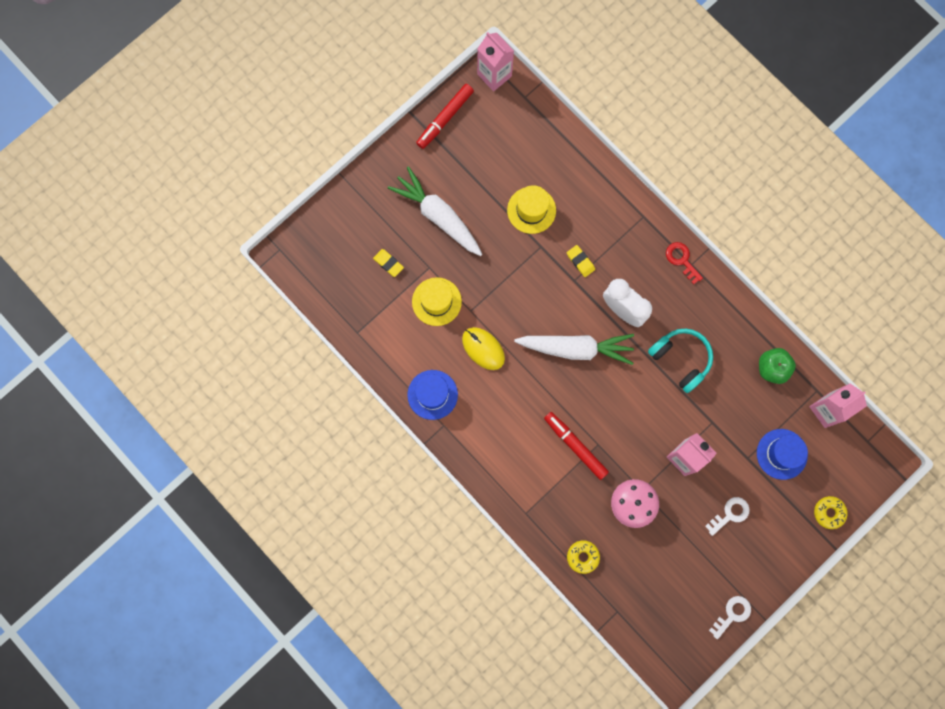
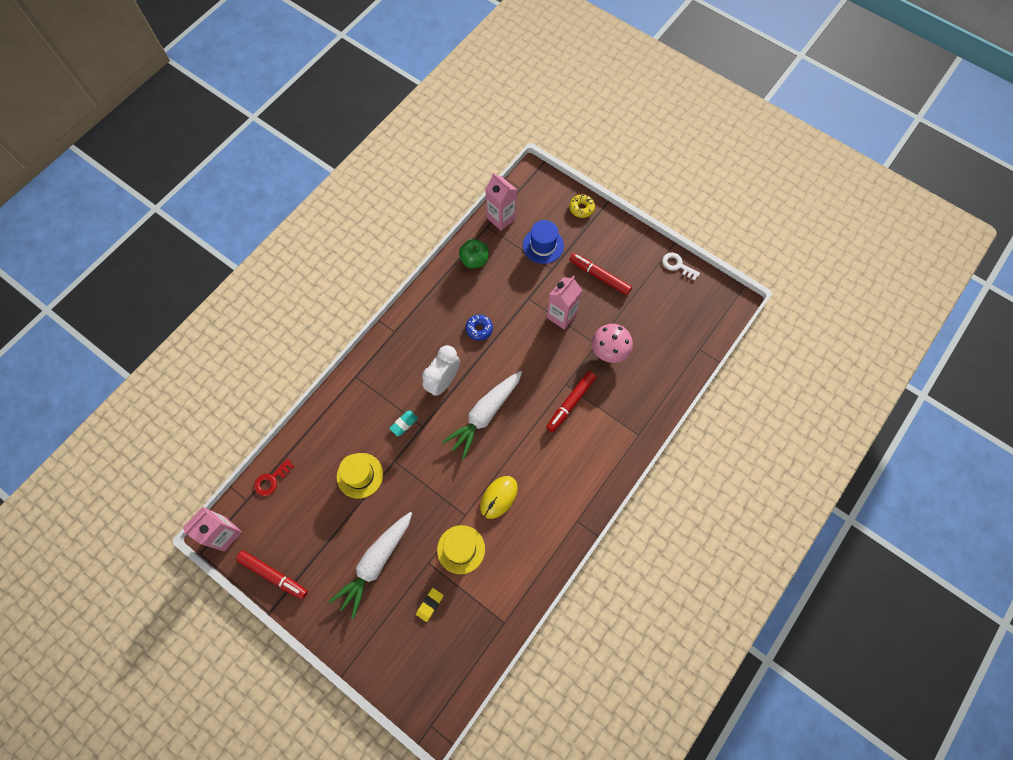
camera: 100 degrees left, 10 degrees down
(432, 394) = (550, 536): blue hat -> none
(576, 348) = (484, 415): white carrot -> white carrot turned 135 degrees counterclockwise
(580, 261) = (404, 424): yellow eraser -> turquoise eraser
(582, 557) = (662, 383): yellow donut -> none
(681, 260) = (391, 340): red key -> red key (271, 480)
(681, 359) = (479, 329): turquoise headphones -> blue donut
(730, 514) = (599, 276): white key -> red marker

